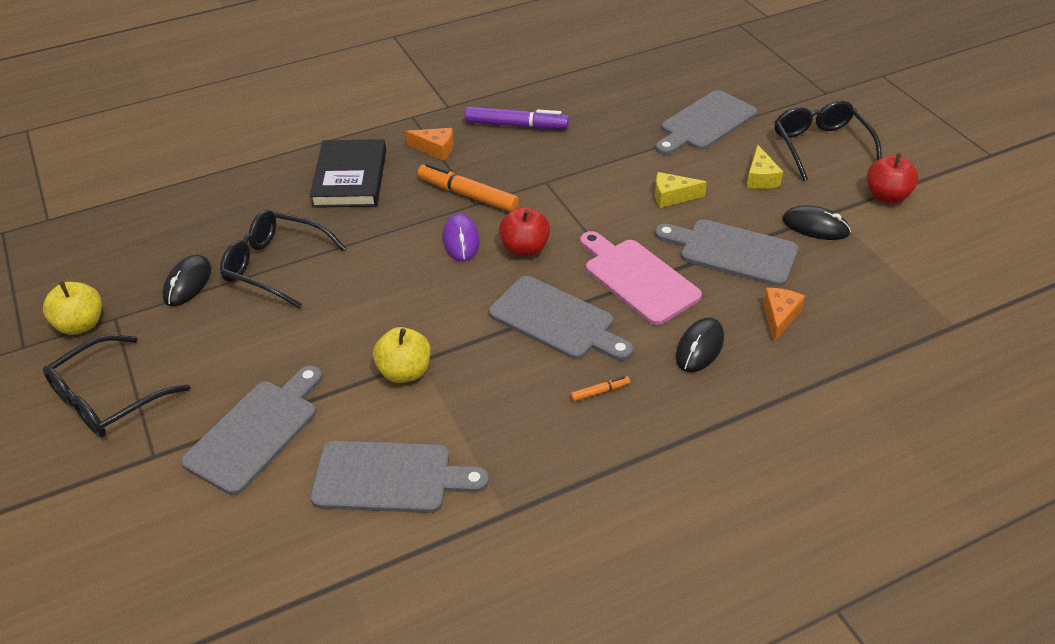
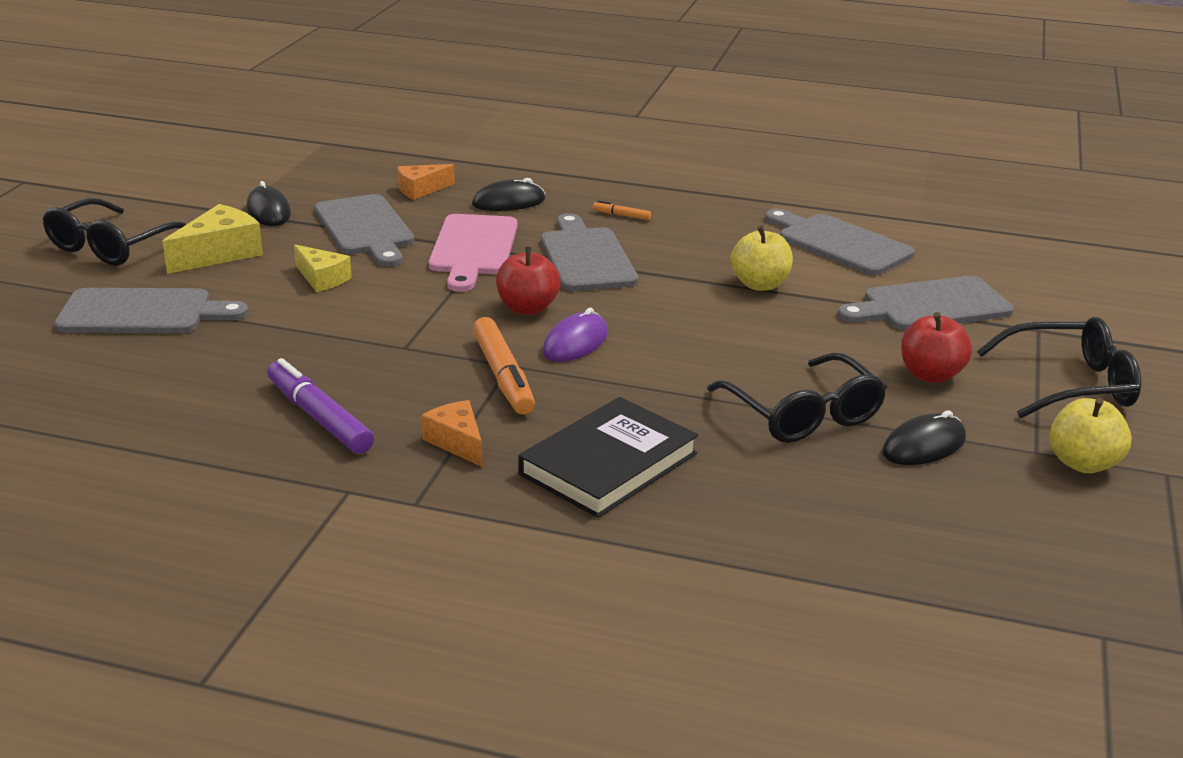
camera: 140 degrees left, 15 degrees down
(760, 178) = (219, 253): yellow cheese -> yellow cheese, size x1.52
(886, 196) = (169, 200): red apple -> red apple (930, 375)

